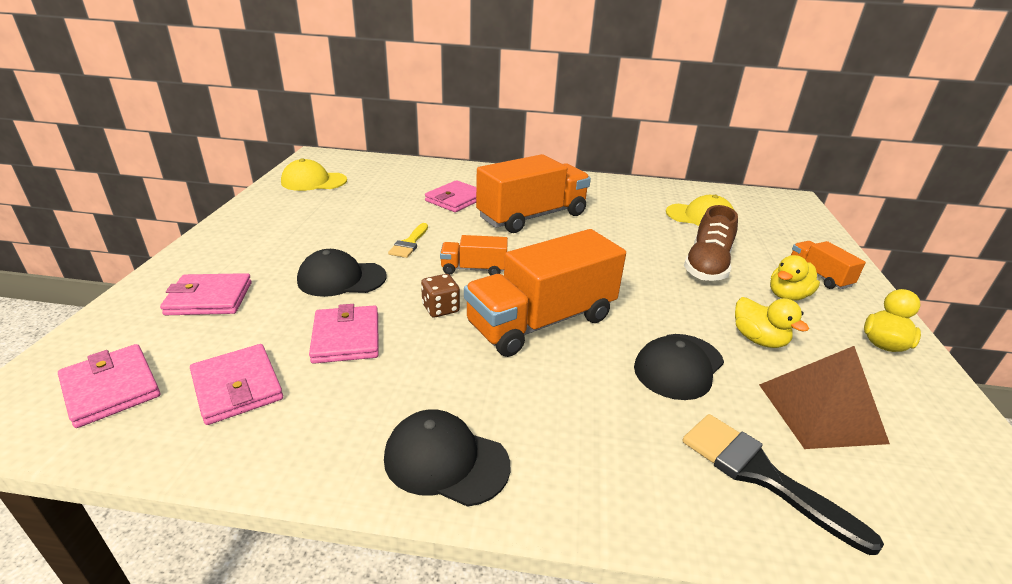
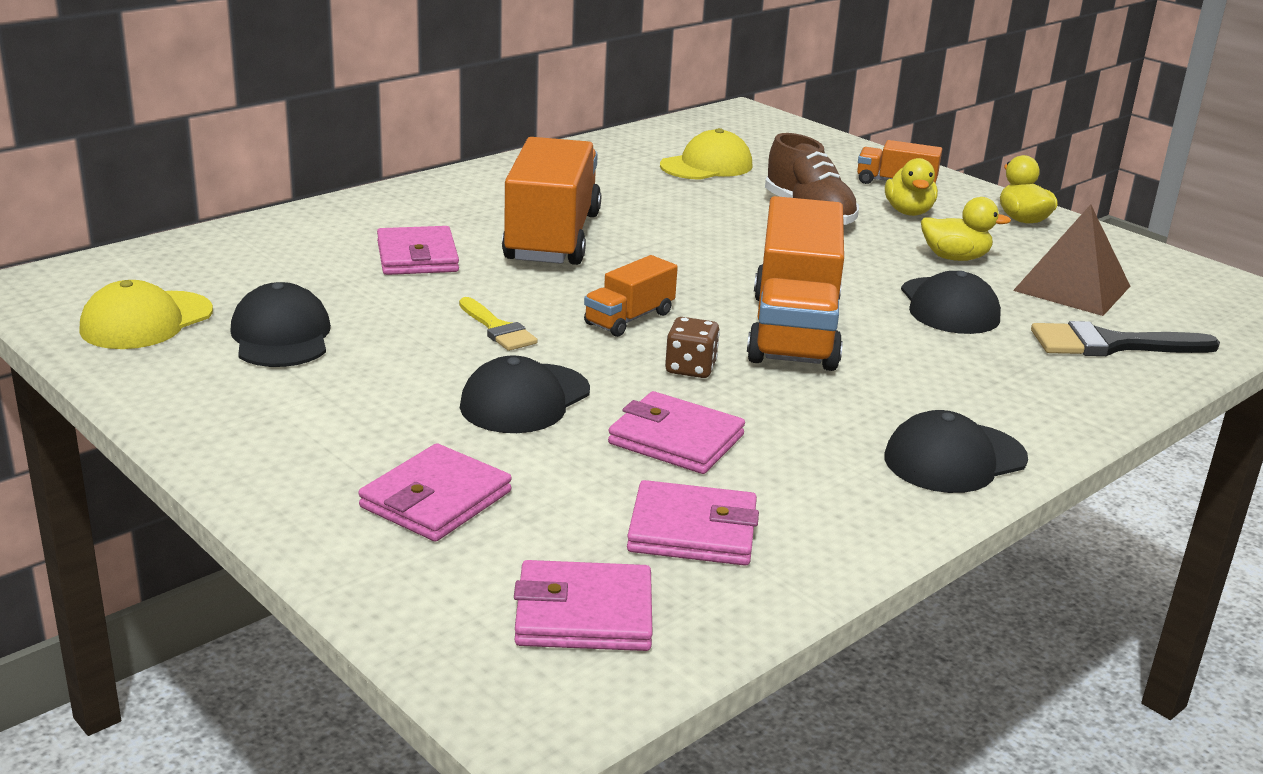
camera: 50 degrees left, 5 degrees down
(334, 206) = (281, 336): none -> black cap

